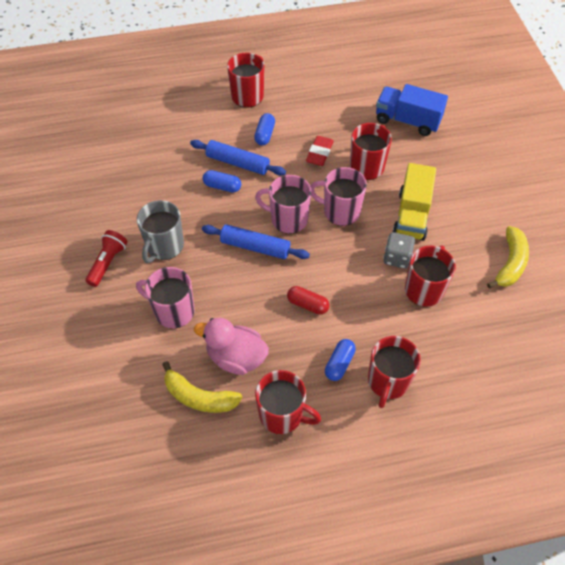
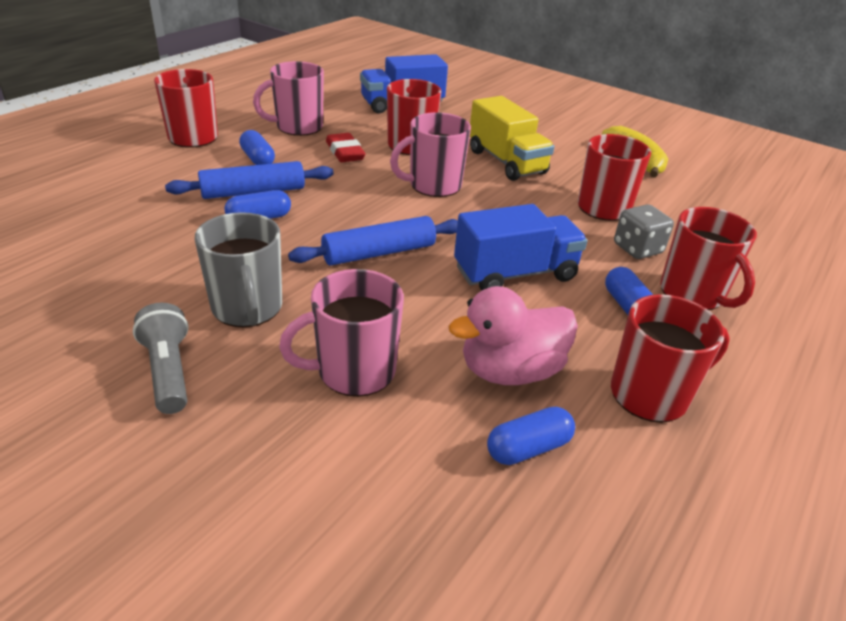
camera: 45 degrees left, 20 degrees down
(108, 263) = (168, 371): red flashlight -> grey flashlight
(199, 397) = (528, 448): yellow banana -> blue capsule
(288, 219) = (384, 214): pink mug -> pink mug (298, 127)
(307, 304) = (515, 274): red capsule -> blue truck
(397, 258) = (542, 196): grey dice -> grey dice (637, 249)

